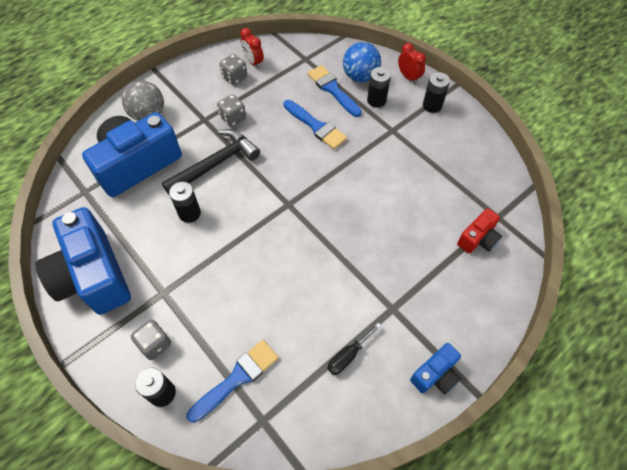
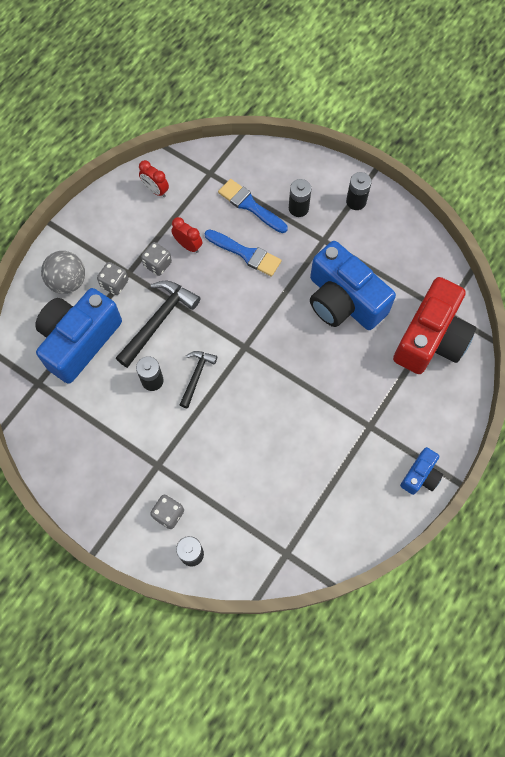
camera: 15 degrees left, 10 degrees up
(93, 275) = (84, 466): blue camera -> blue camera (343, 301)
(233, 219) = (196, 376): none -> black hammer
(234, 77) = (142, 214): grey dice -> grey dice (114, 284)
(237, 378) = (252, 524): blue brush -> none
(348, 355) = (342, 479): black screwdriver -> none
(360, 77) = (274, 183): blue ball -> none
(408, 77) = (324, 172): red clock -> red clock (188, 245)
(478, 239) = (431, 338): red camera -> red camera, size x2.08

